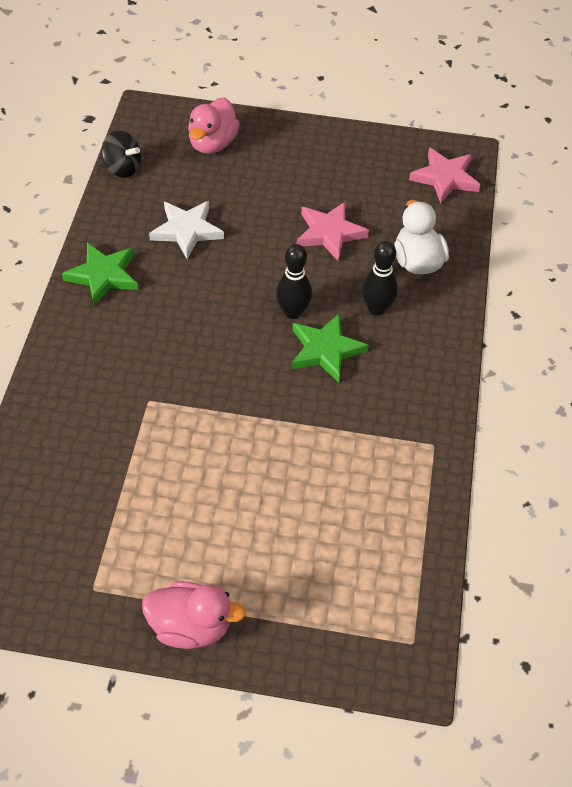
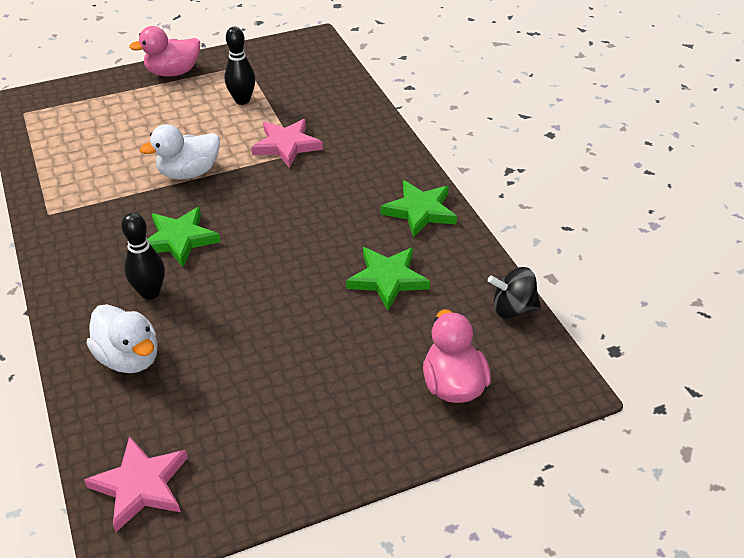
camera: 150 degrees right, 10 degrees down
(187, 231) = (387, 279): white star -> green star
(272, 429) = (189, 173): none -> white duck
(293, 312) = (229, 255): black bowling pin -> black bowling pin (242, 100)
(329, 233) = (243, 344): pink star -> pink star (286, 145)

